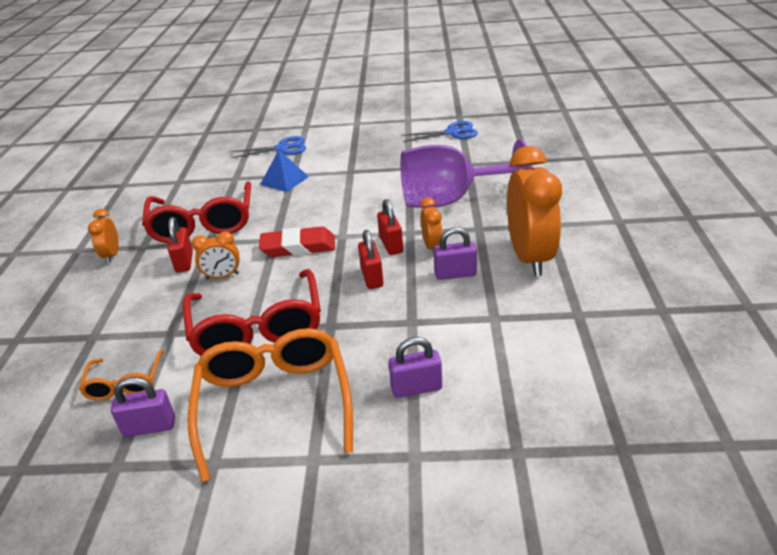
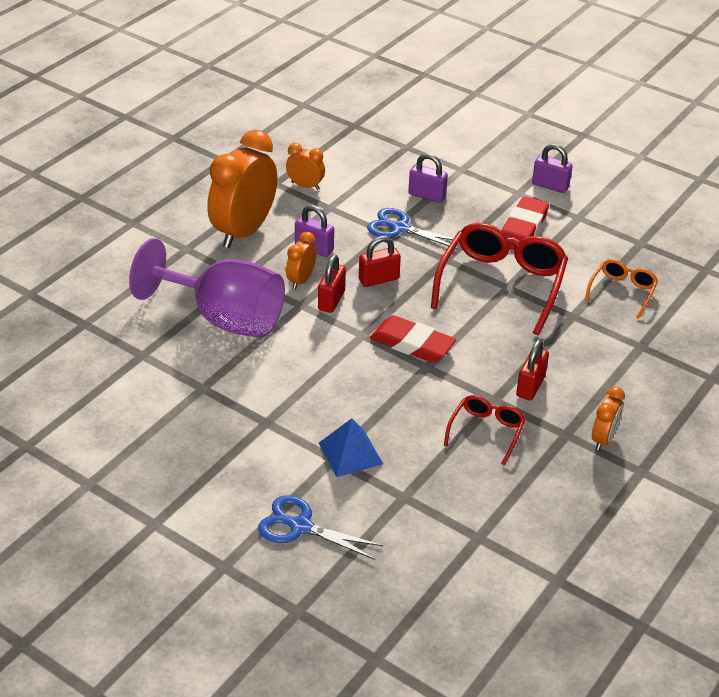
camera: 150 degrees left, 5 degrees up
(149, 427) = (612, 254): purple padlock -> purple padlock (550, 186)
(203, 224) = (486, 431): red glasses -> red glasses, size x0.52
(222, 276) = (502, 349): orange clock -> orange clock (305, 186)
(274, 404) = (522, 229): orange glasses -> red eraser
(372, 277) = (378, 279): red padlock -> red padlock turned 45 degrees clockwise
(452, 133) = (80, 417): blue scissors -> blue scissors (400, 228)

